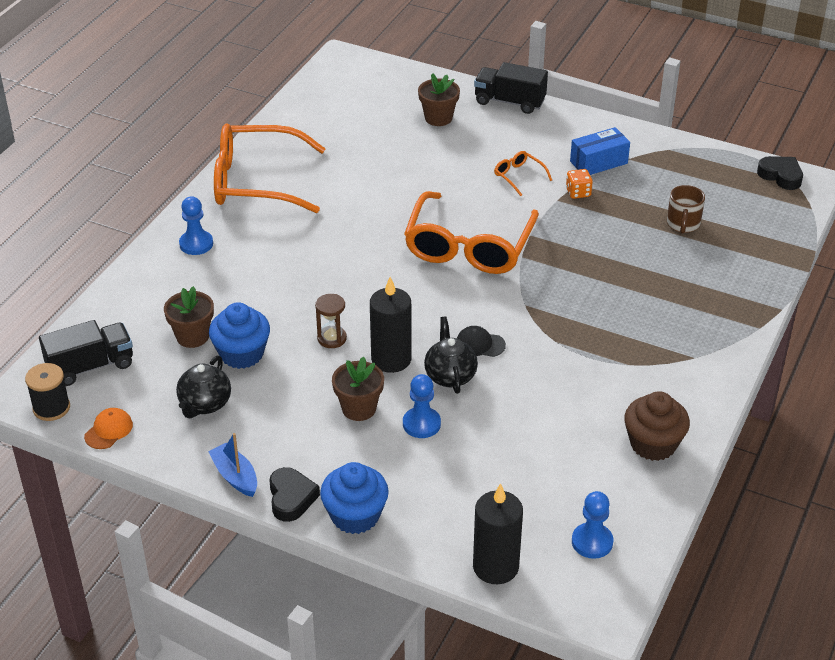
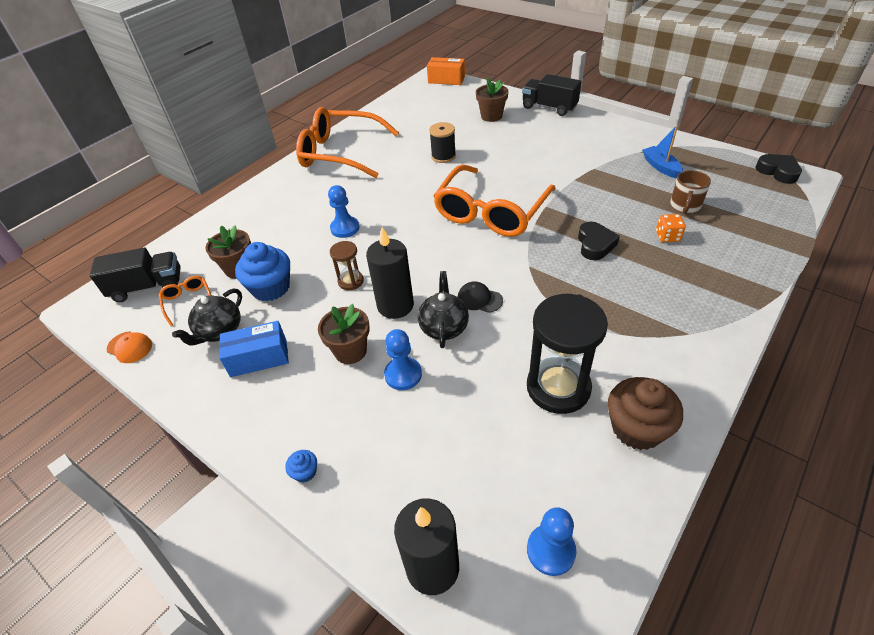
camera: 15 degrees right, 5 degrees up
(51, 408) = (97, 320): black spool -> black spool (443, 156)
(108, 430) = (130, 347): orange cap -> orange cap turned 75 degrees clockwise
(196, 244) = (276, 195): blue pawn -> blue pawn (345, 228)
(235, 476) = (212, 409): blue boat -> blue boat (660, 167)
(291, 498) = (252, 441): black heart -> black heart (595, 244)
(355, 515) = (305, 472): blue cupcake -> blue cupcake, size x0.44
(363, 63) = (446, 80): none -> orange box
(519, 176) = (545, 160): orange glasses -> orange glasses (188, 302)
(576, 418) = (558, 387): none -> black hourglass
(578, 192) = (593, 175): orange dice -> orange dice (667, 236)
(598, 162) = (614, 153): blue box -> blue box (259, 358)

